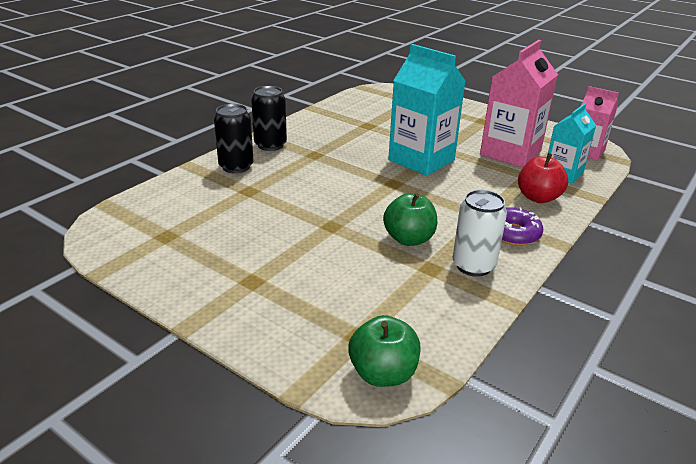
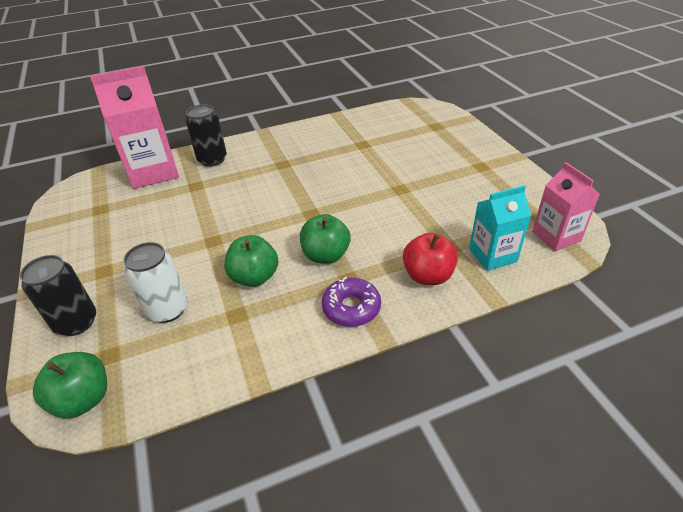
camera: 35 degrees right, 10 degrees up
(270, 145) = (260, 145): black can -> black can (76, 322)
(421, 160) = (365, 196): turquoise carton -> none
(446, 207) = (326, 255): none -> green apple
(473, 266) = (273, 328): white can -> white can (167, 309)
(510, 153) = (464, 213): pink carton -> pink carton (153, 172)

